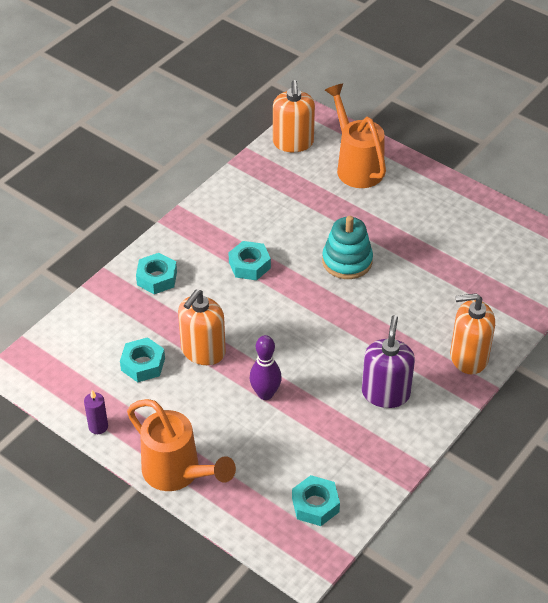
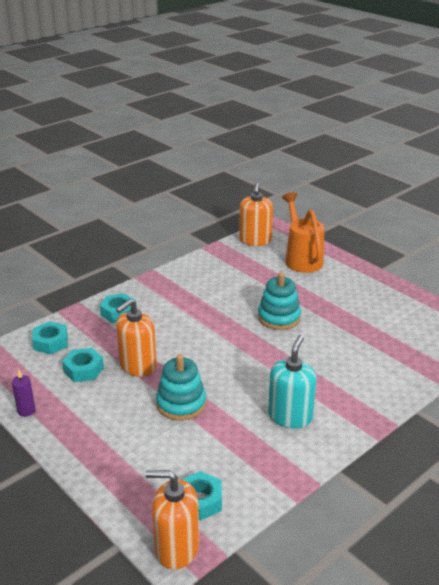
camera: 10 degrees right, 15 degrees down
(178, 474) = (81, 457): orange watering can -> none
(249, 265) = (197, 312): turquoise nut -> turquoise nut (50, 342)
(265, 394) = (181, 404): purple bowling pin -> turquoise stacking toy
(385, 393) = (290, 416): purple soap dispenser -> turquoise soap dispenser
(468, 357) = (372, 397): orange soap dispenser -> orange soap dispenser (176, 548)

